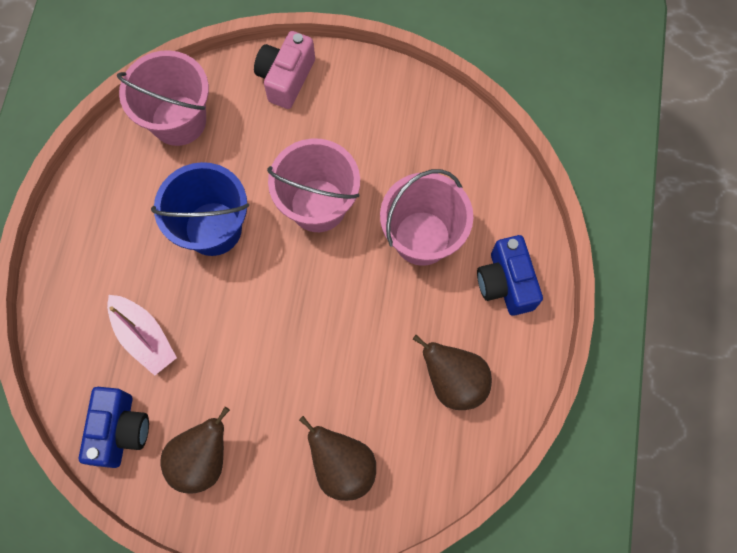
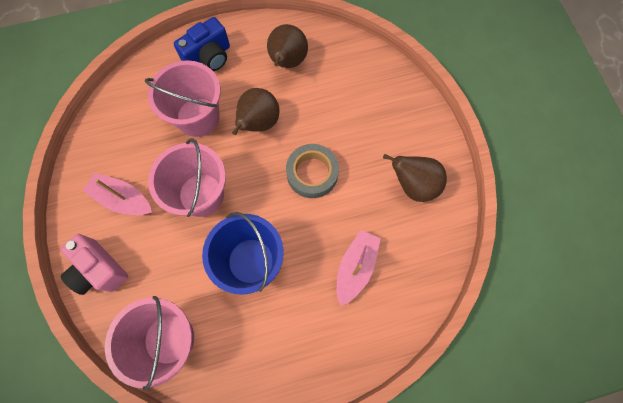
camera: 115 degrees left, 0 degrees up
(120, 430) = (425, 248): blue camera -> none
(280, 341) = (312, 173): none -> grey tape
(286, 78) = (99, 269): pink camera -> pink camera turned 45 degrees clockwise
(342, 465) = (371, 101): brown pear -> brown pear (258, 123)
(354, 123) = (123, 199): none -> pink boat

